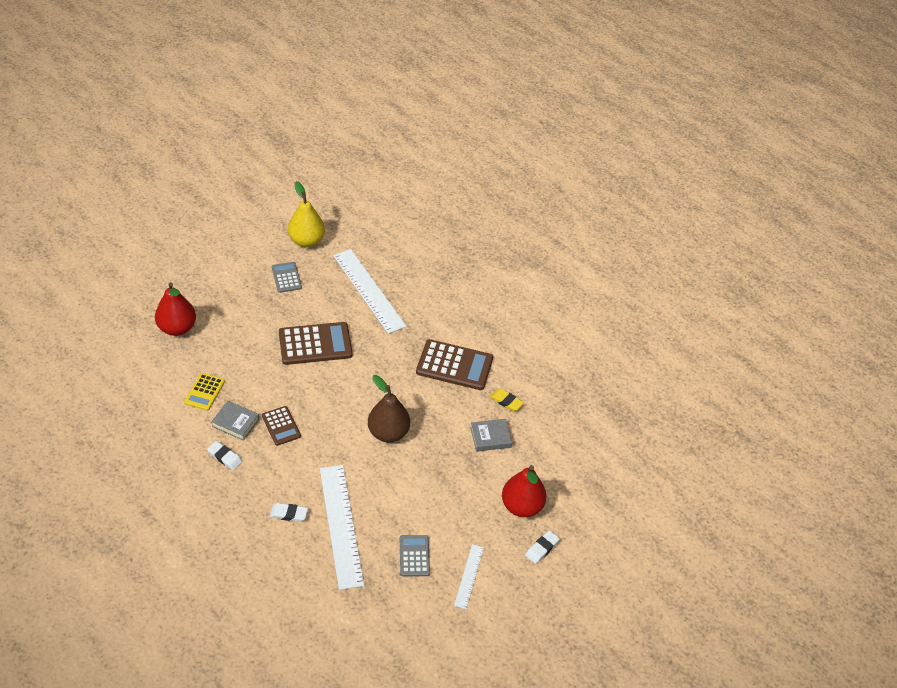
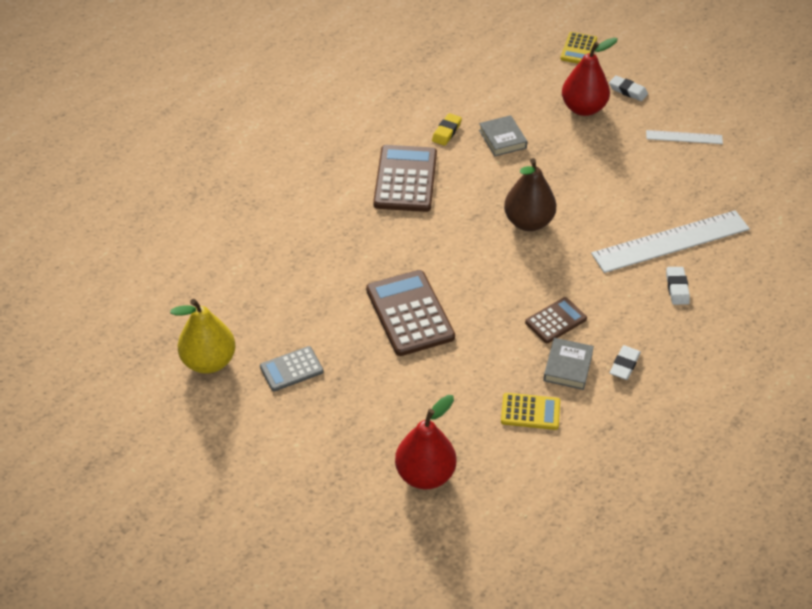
camera: 95 degrees left, 0 degrees up
(368, 290) = (296, 276): white ruler -> none
(414, 556) = (680, 179): grey calculator -> none
(609, 524) = (578, 49): none -> yellow calculator

